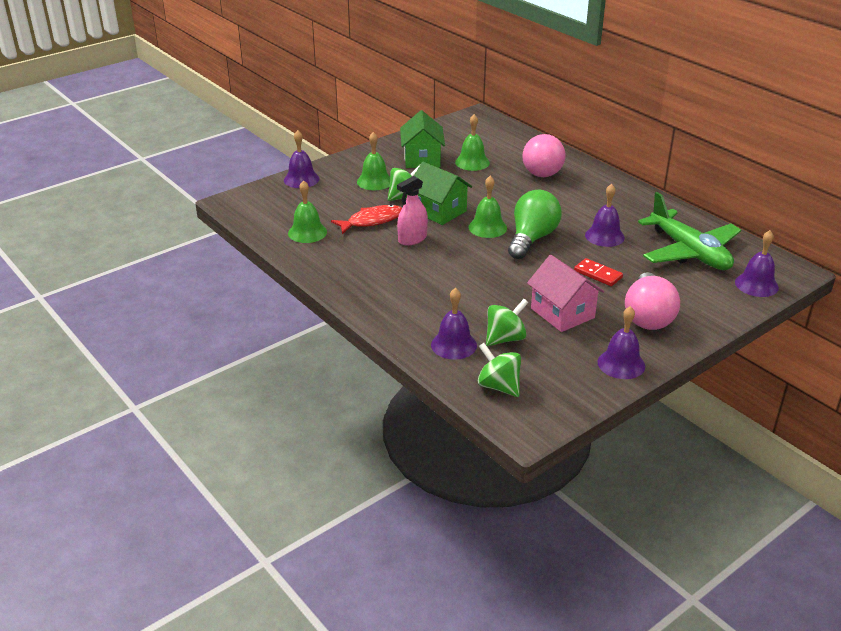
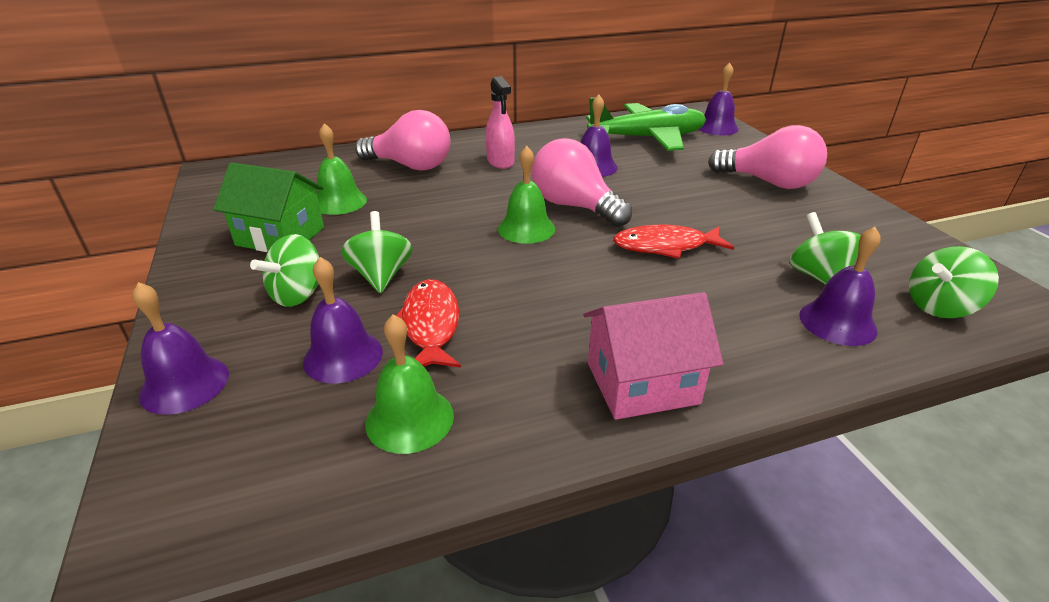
camera: 70 degrees left, 0 degrees up
(374, 181) = (298, 294): green bell -> green spinning top
(412, 239) = (518, 296): pink spray bottle -> pink spray bottle (500, 161)
(439, 211) = (452, 255): green house -> none
(502, 279) = (665, 246): none -> red fish
(532, 239) = (574, 206): green light bulb -> pink light bulb
(562, 313) = (757, 225): pink house -> pink house (642, 383)
(598, 274) = (675, 188): red domino -> none
(621, 364) = (866, 216): purple bell -> purple bell (343, 356)

